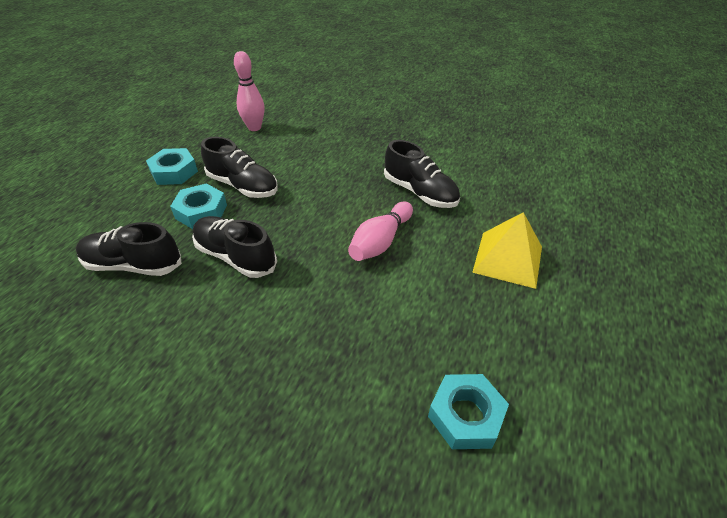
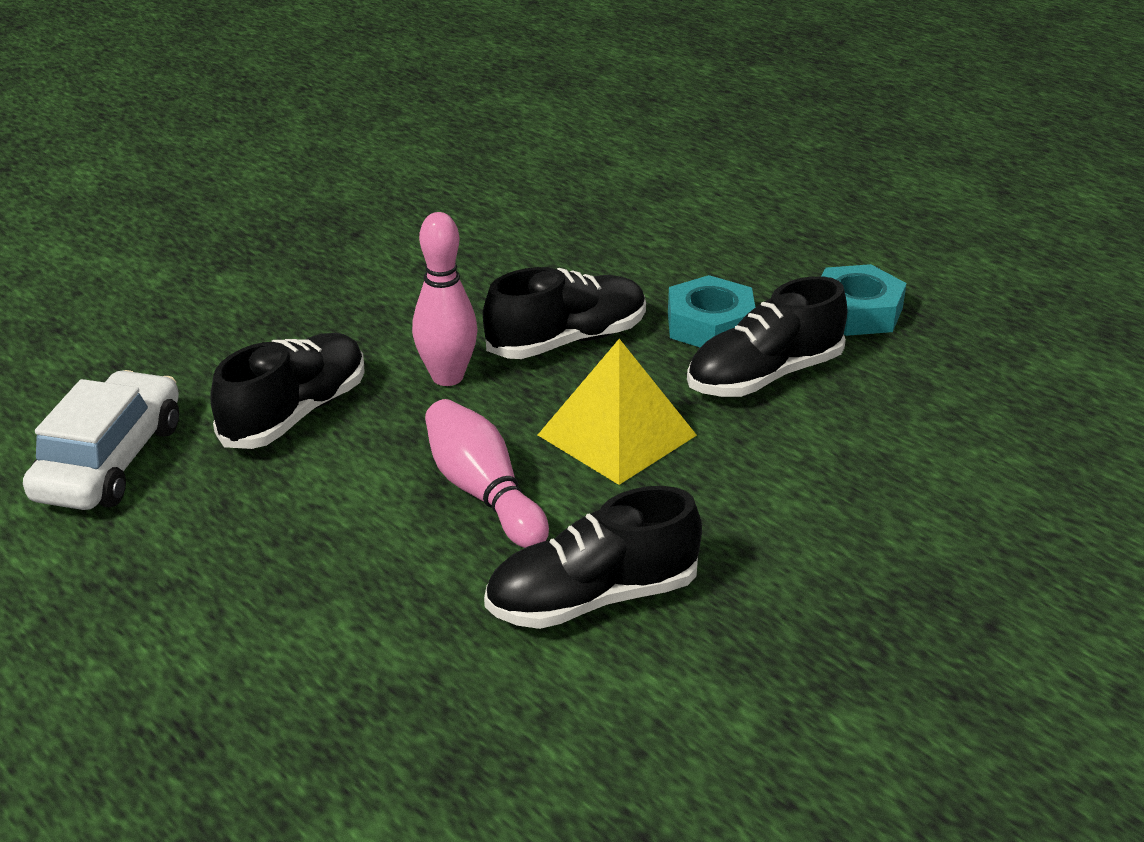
camera: 115 degrees right, 10 degrees down
(133, 265) = (616, 260): black shoe -> black shoe (295, 413)
(254, 127) = (1002, 427): pink bowling pin -> pink bowling pin (447, 377)
(465, 415) = (110, 461): turquoise nut -> white car
(507, 259) = (303, 638): yellow pyramid -> yellow pyramid (617, 435)

